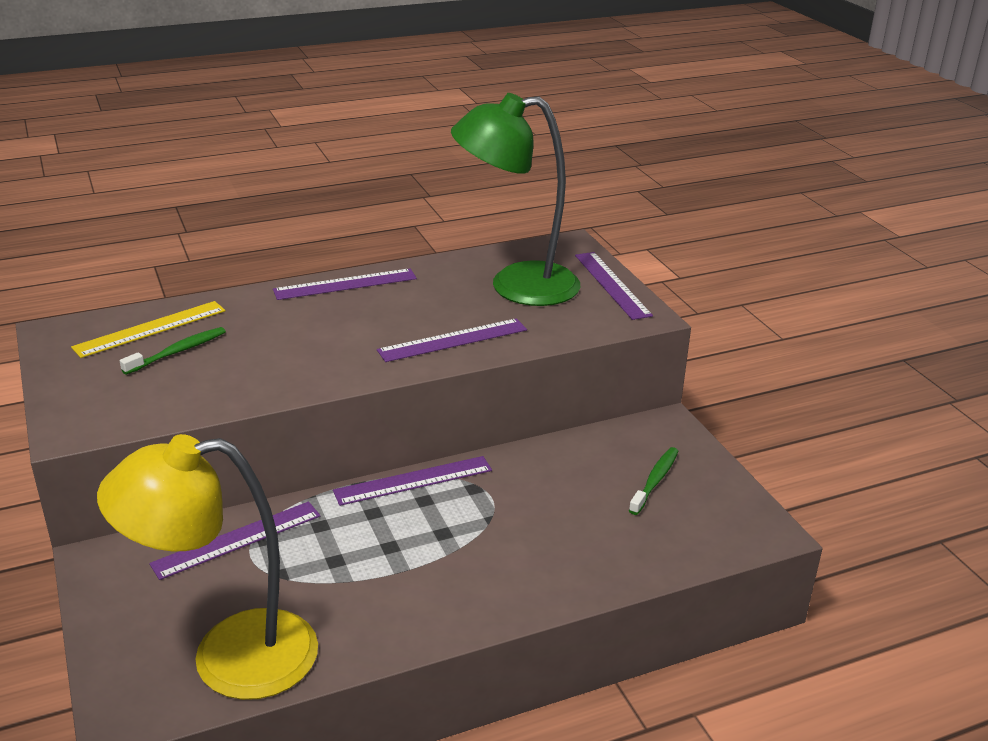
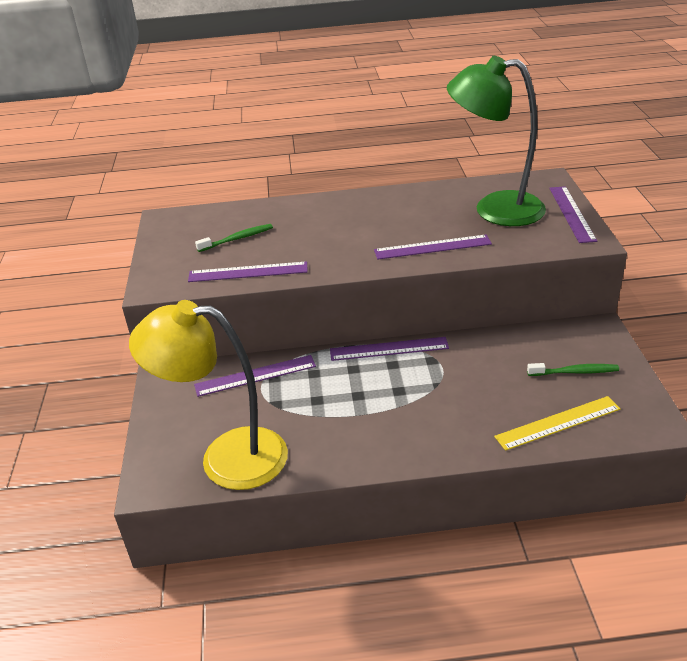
camera: 20 degrees right, 5 degrees up
(150, 329) = (225, 221): yellow ruler -> yellow ruler (558, 423)
(345, 284) = (367, 199): purple ruler -> purple ruler (248, 272)
(655, 481) = (574, 372): green toothbrush -> green toothbrush turned 45 degrees clockwise

